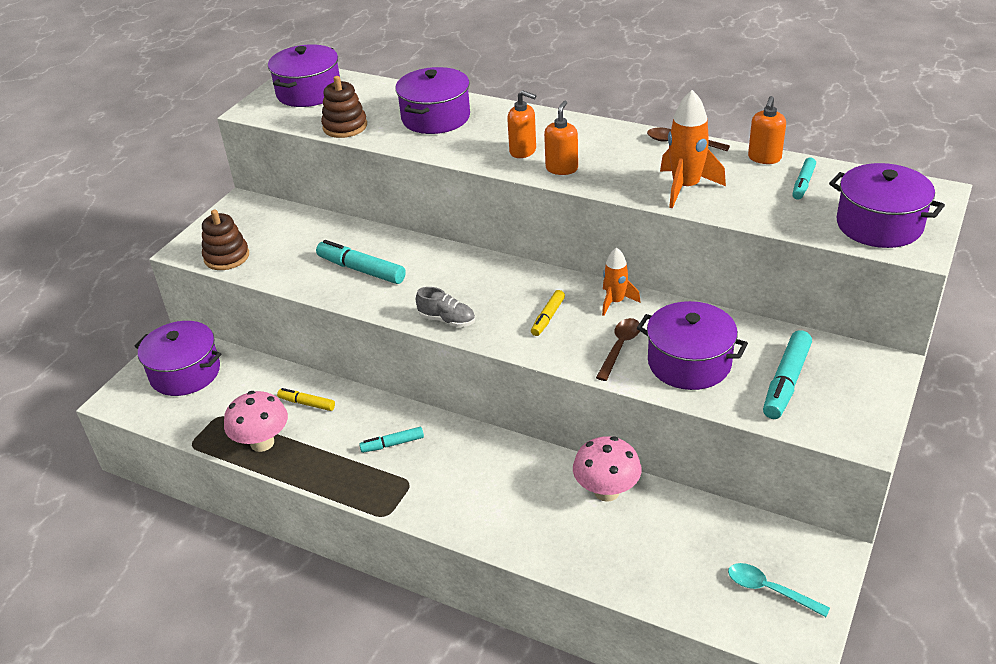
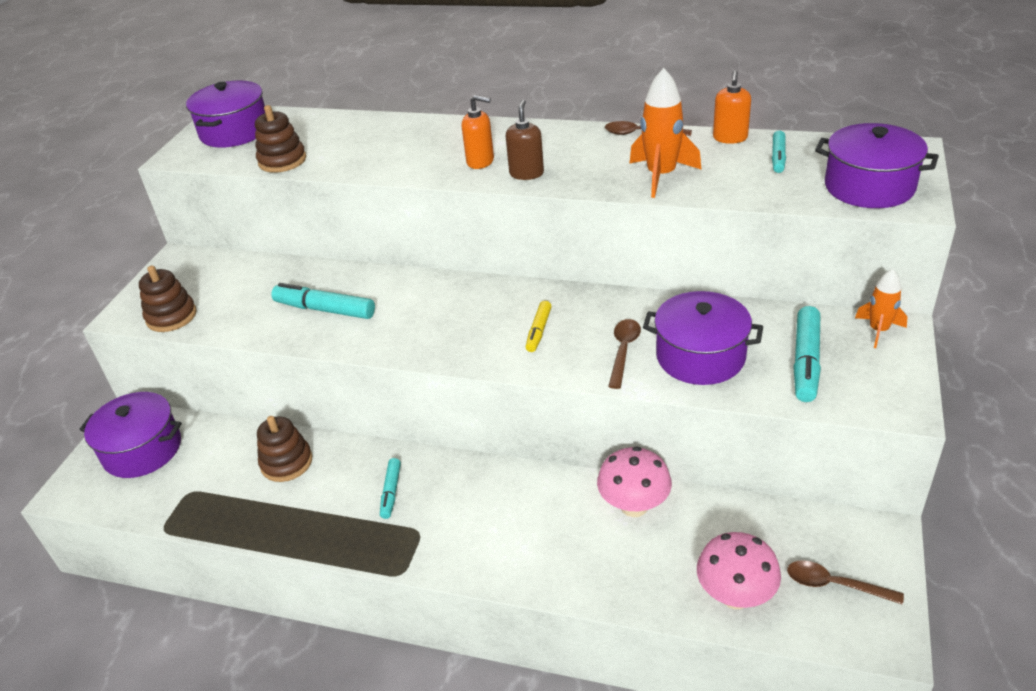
camera: 10 degrees left, 0 degrees up
(262, 443) = (244, 514): pink mushroom -> pink mushroom (735, 596)
(307, 403) = (286, 462): yellow marker -> brown stacking toy
(392, 444) = (391, 492): turquoise marker -> turquoise marker turned 60 degrees counterclockwise
(436, 118) = (378, 140): purple pot -> none
(447, 320) = (431, 349): grey shoe -> none
(561, 168) = (526, 173): orange soap dispenser -> brown soap dispenser
(615, 302) = (604, 305): orange rocket -> orange rocket (878, 330)
(769, 590) = (834, 585): turquoise spoon -> brown spoon

